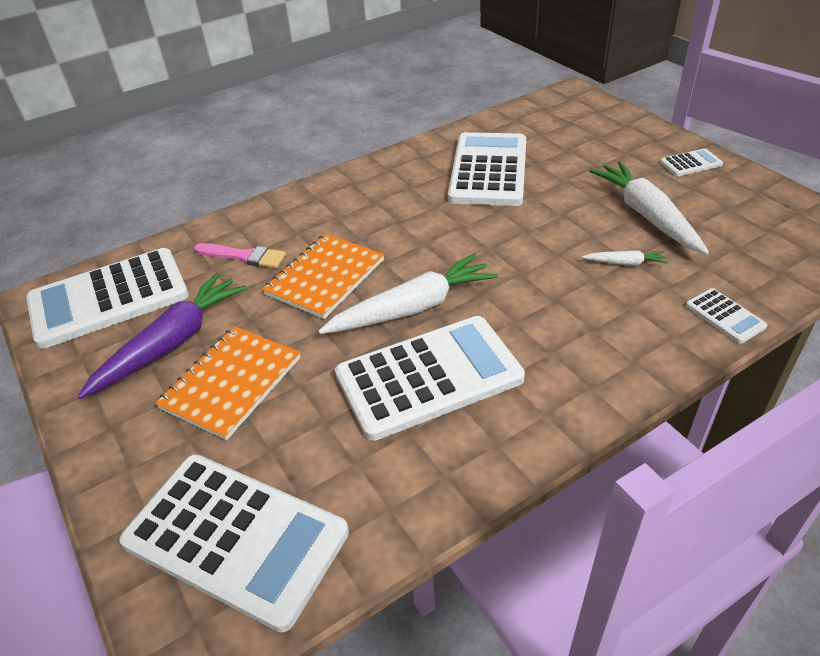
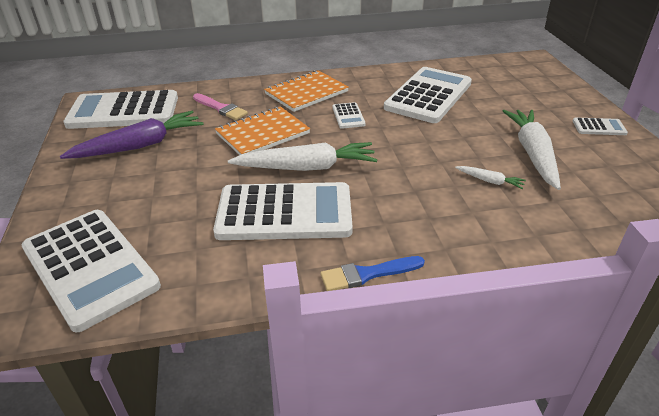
camera: 20 degrees right, 5 degrees down
(231, 383) = (156, 178): orange notebook -> orange notebook (306, 93)
(575, 422) = (367, 274): none -> blue brush
(725, 316) = (547, 240): white calculator -> white calculator (348, 116)

